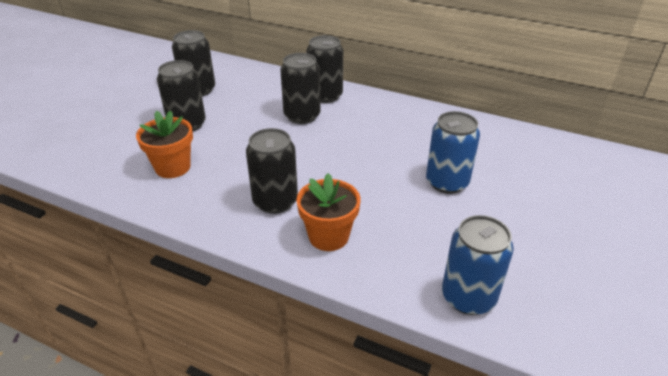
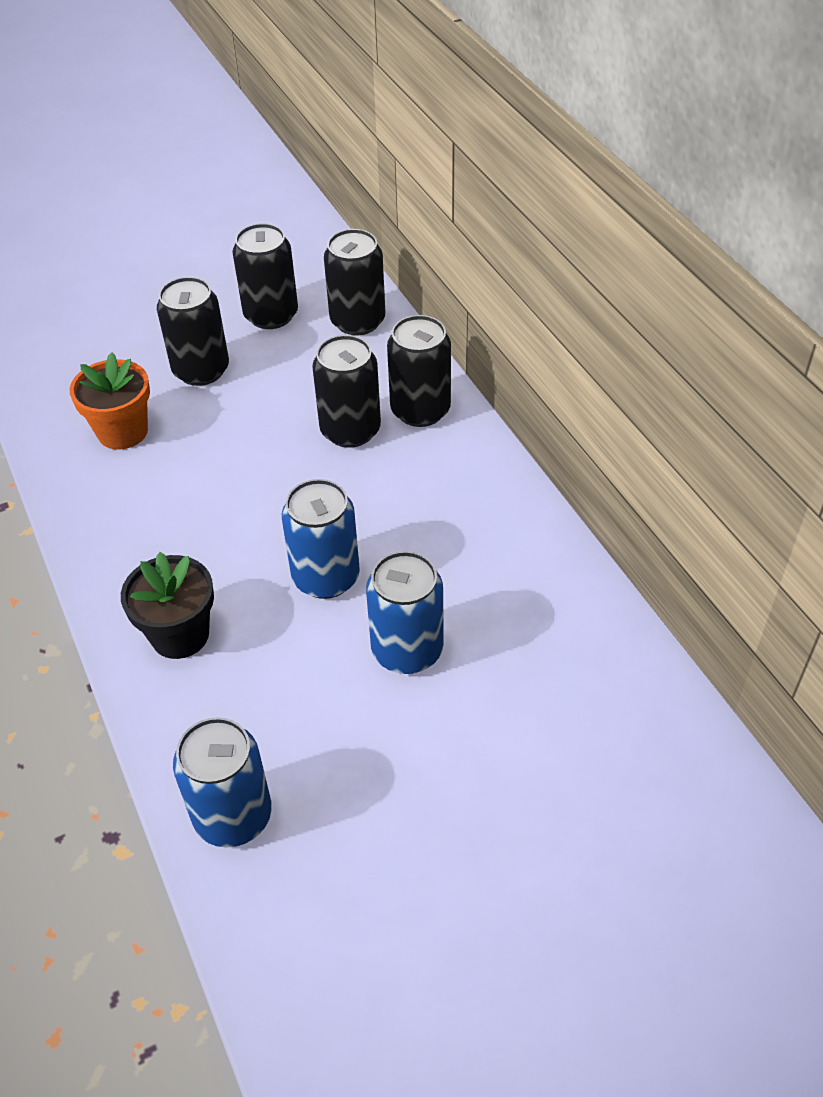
camera: 40 degrees right, 10 degrees up
(275, 201) = (177, 549): black can -> black can (357, 321)
(328, 236) = (180, 635): orange flower pot -> black flower pot
(370, 174) = (326, 577): none -> blue can

